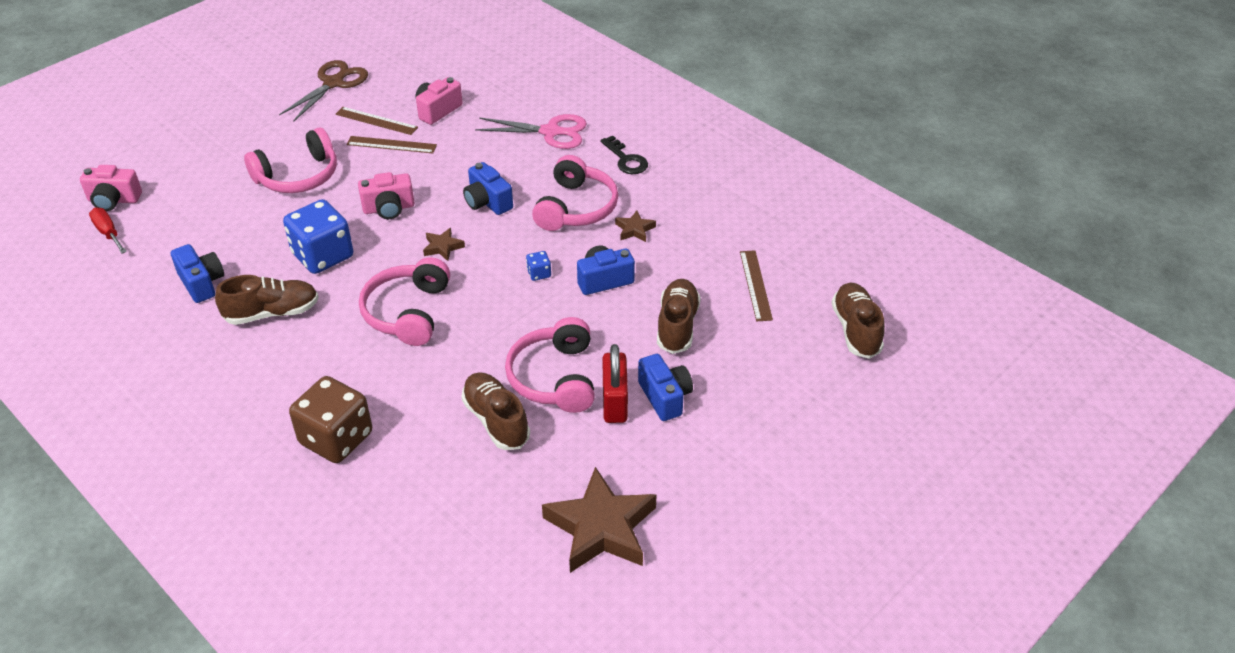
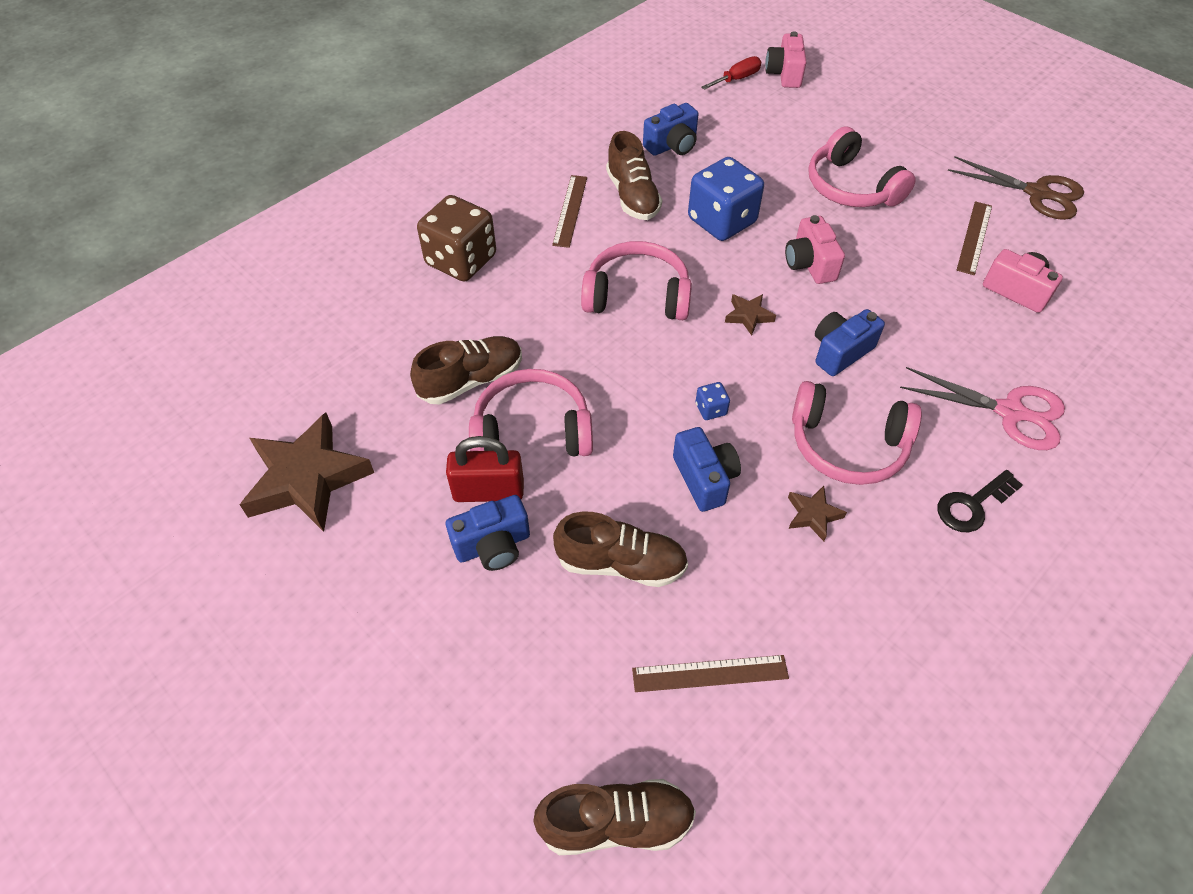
camera: 90 degrees right, 10 degrees up
(391, 145) = (931, 255): brown ruler -> brown ruler (570, 210)
(551, 132) = (1010, 412): pink scissors -> pink scissors turned 75 degrees counterclockwise

